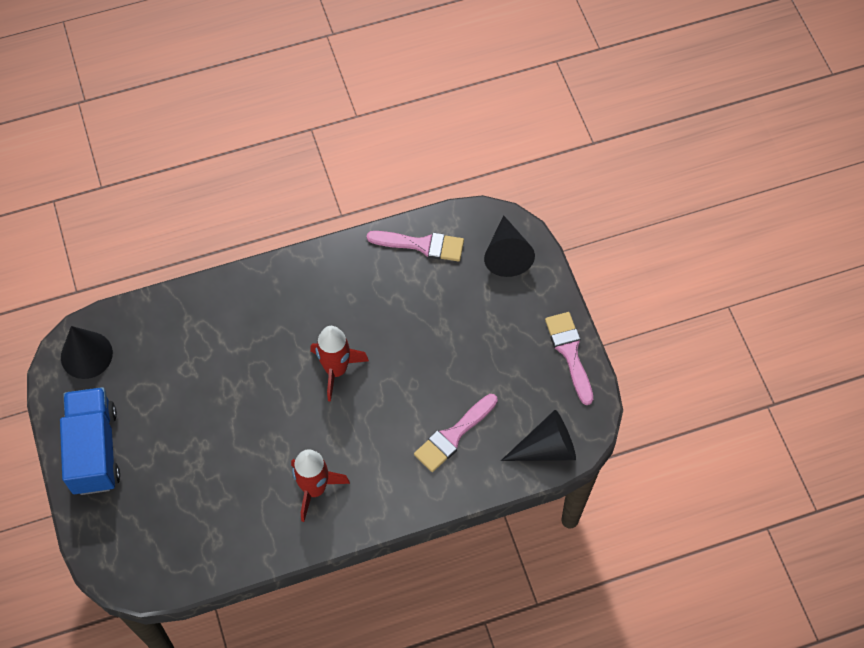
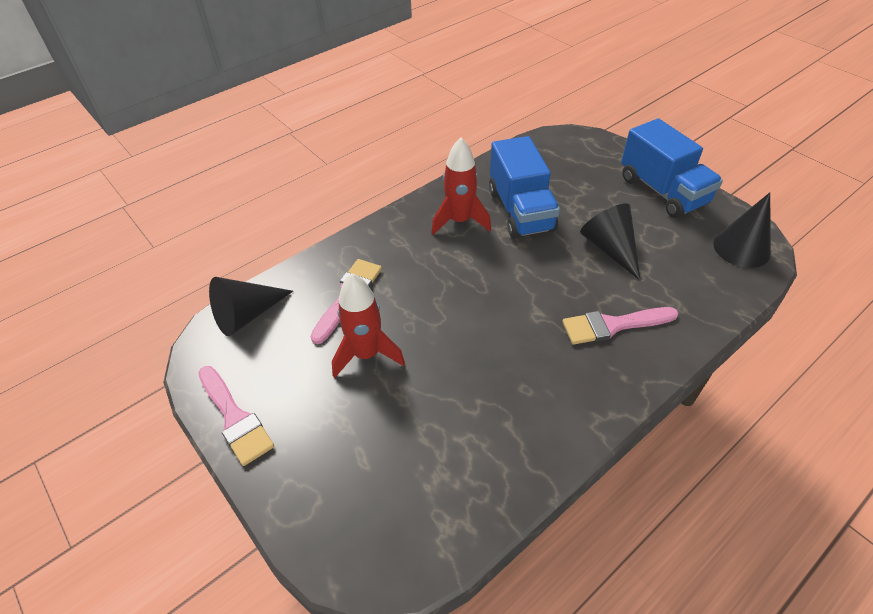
camera: 160 degrees right, 15 degrees down
(248, 479) = (521, 210): none -> blue truck
(336, 370) = (497, 312): red rocket -> red rocket (366, 354)
(422, 245) = (473, 490): pink brush -> pink brush (613, 325)
(506, 254) = (350, 522): black cone -> black cone (610, 249)

